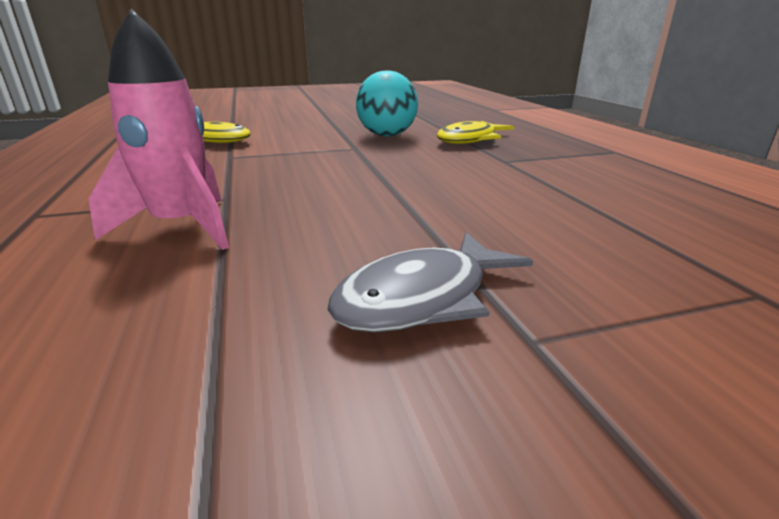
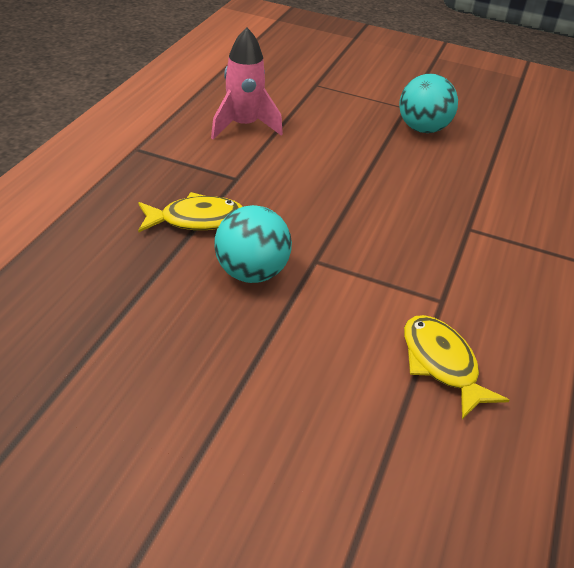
camera: 145 degrees left, 15 degrees up
(182, 227) = (501, 208): pink rocket -> pink rocket (243, 126)
(422, 298) = (422, 129): grey fish -> turquoise ball

